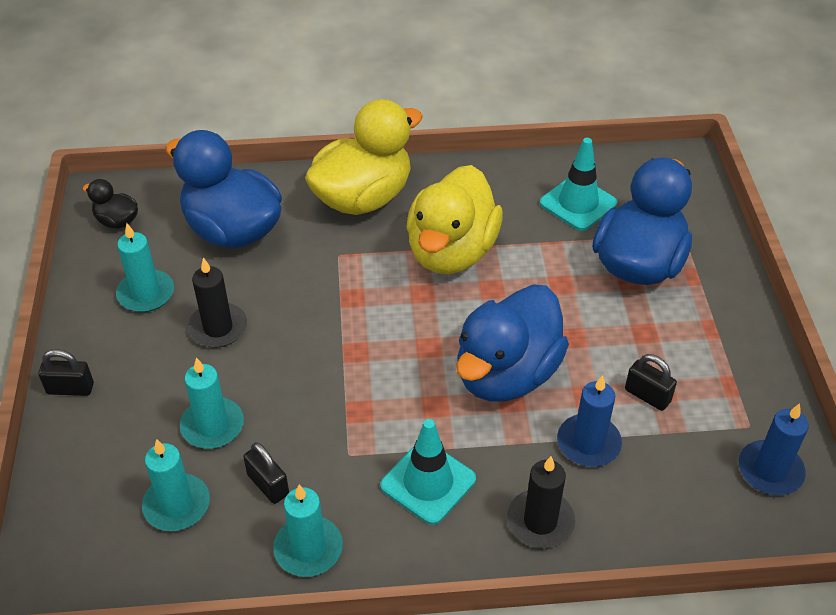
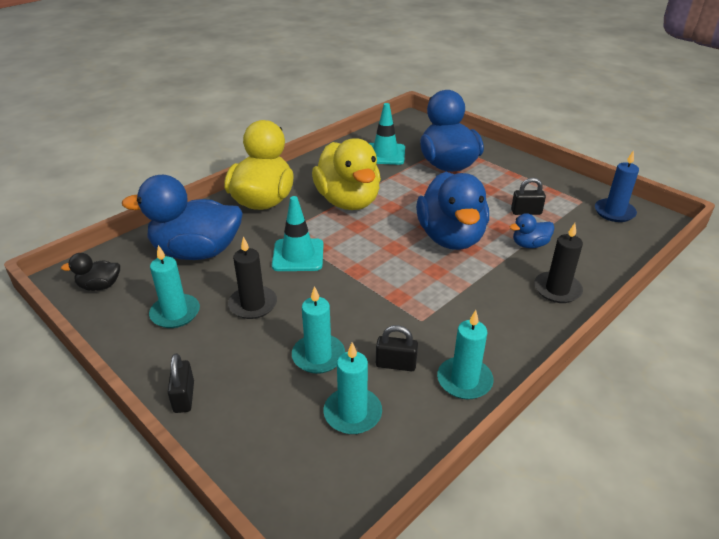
camera: 40 degrees left, 10 degrees down
(70, 388) = (184, 397): black padlock -> black padlock turned 60 degrees counterclockwise
(428, 482) = (481, 307): turquoise traffic cone -> turquoise traffic cone (298, 255)
(588, 443) = (529, 244): blue candle -> blue duck

